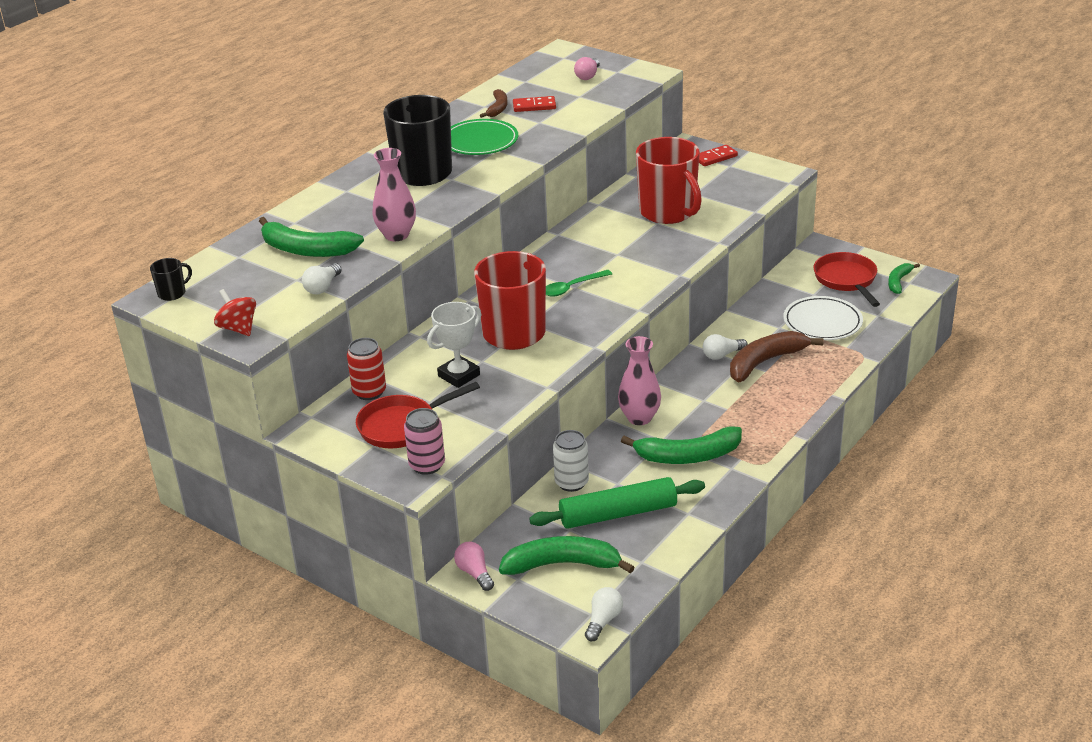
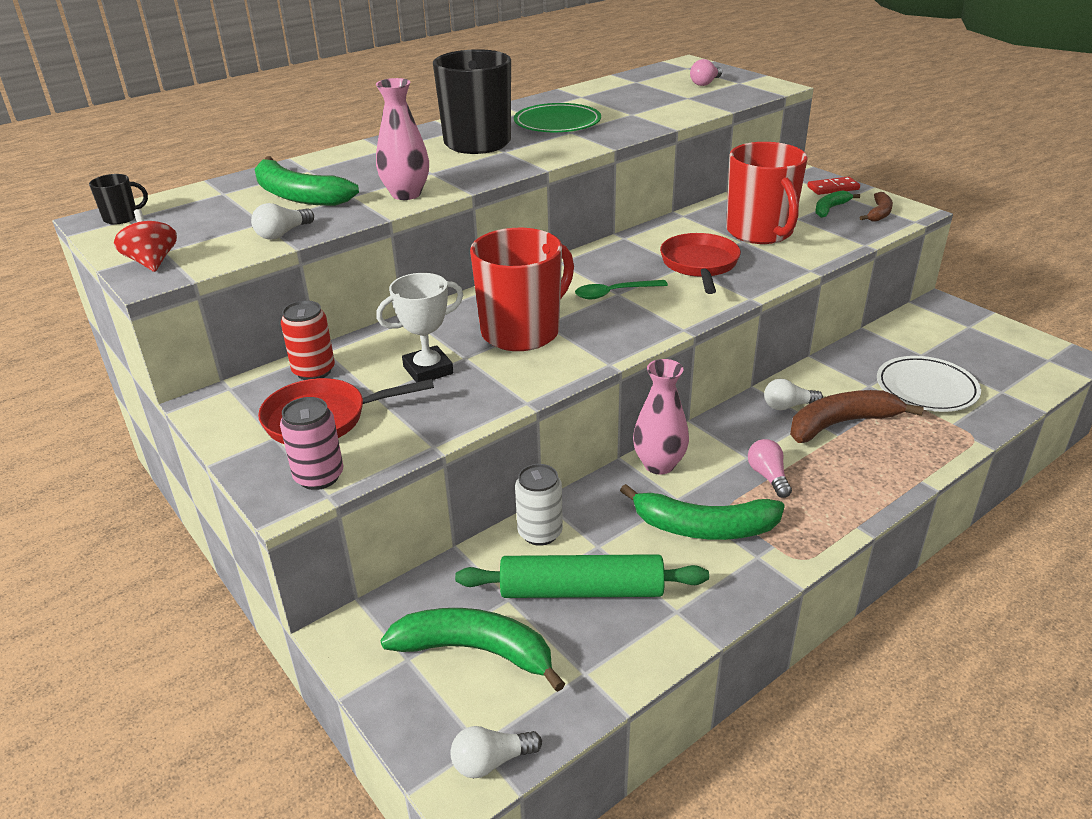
camera: 15 degrees right, 0 degrees up
(474, 573) = (357, 636): pink light bulb -> pink light bulb (768, 476)
(498, 108) = (594, 99): brown banana -> brown banana (879, 213)
(534, 106) = (634, 101): red domino -> none
(603, 621) = (491, 761): white light bulb -> white light bulb turned 150 degrees counterclockwise
(846, 280) = (966, 345): red pan -> red pan (699, 265)
(898, 282) = (1034, 357): green banana -> green banana (830, 209)

